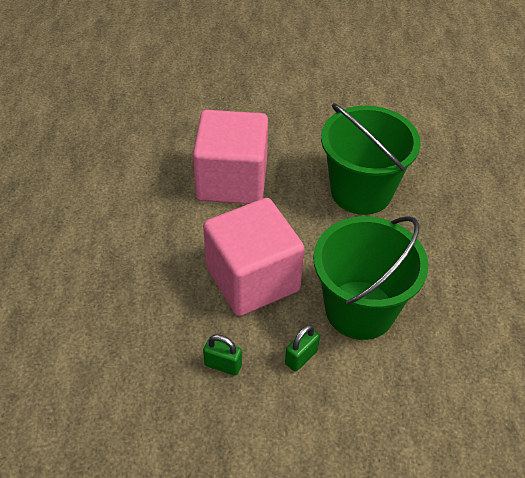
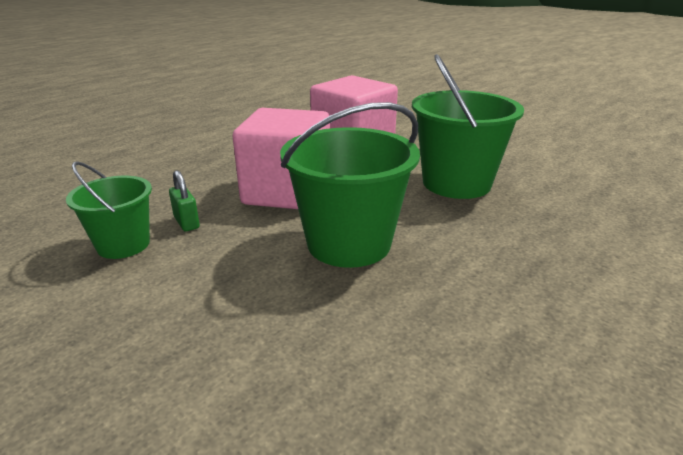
camera: 40 degrees right, 20 degrees down
(209, 419) = (123, 245): none -> green bucket
(301, 357) = (250, 246): green padlock -> none

